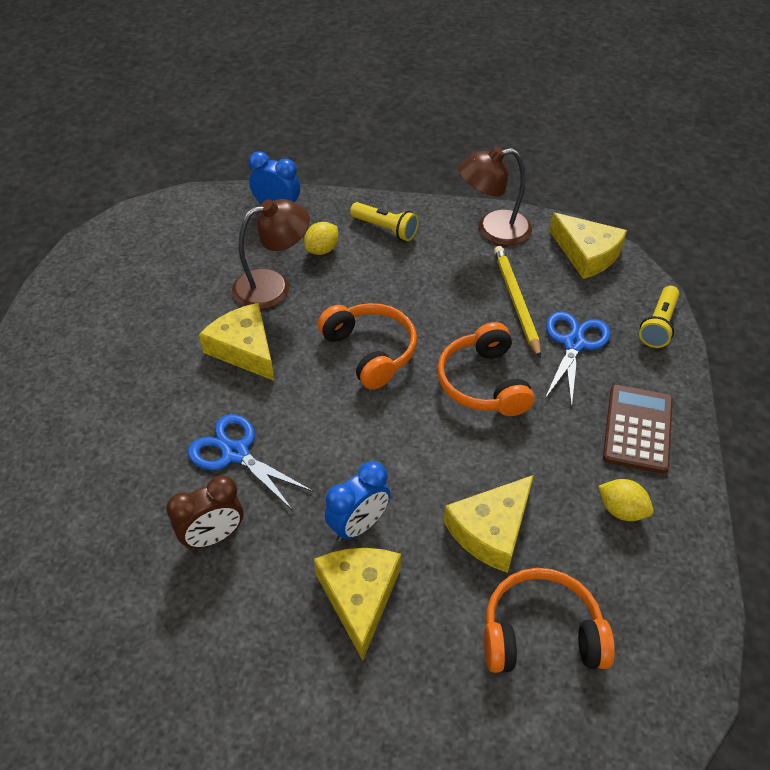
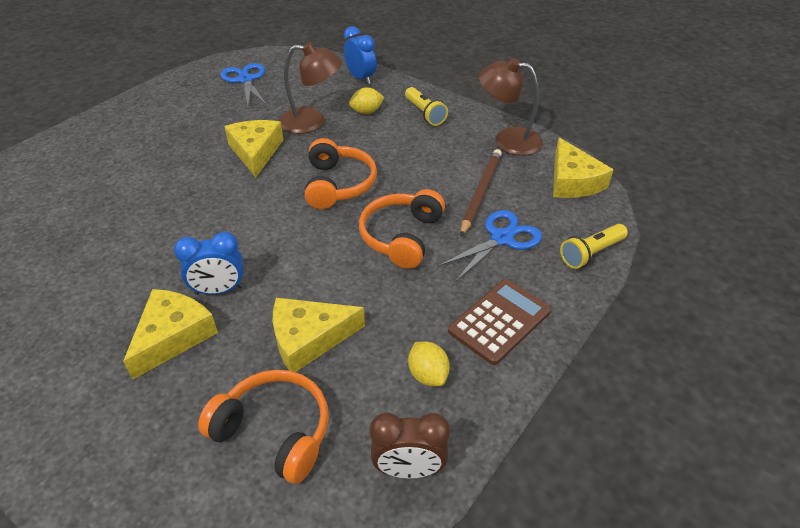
camera: 30 degrees right, 5 degrees down
(213, 537) = (123, 253): brown clock -> brown clock (408, 469)
(235, 453) = (187, 210): blue scissors -> blue scissors (245, 80)
(516, 301) = (480, 192): yellow pencil -> brown pencil

